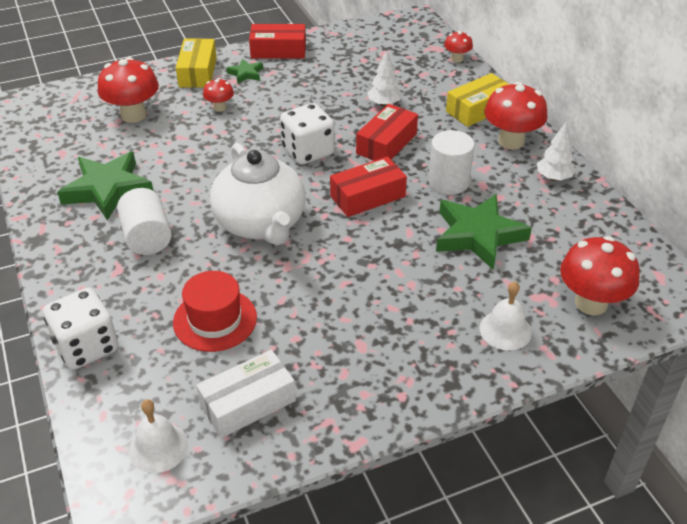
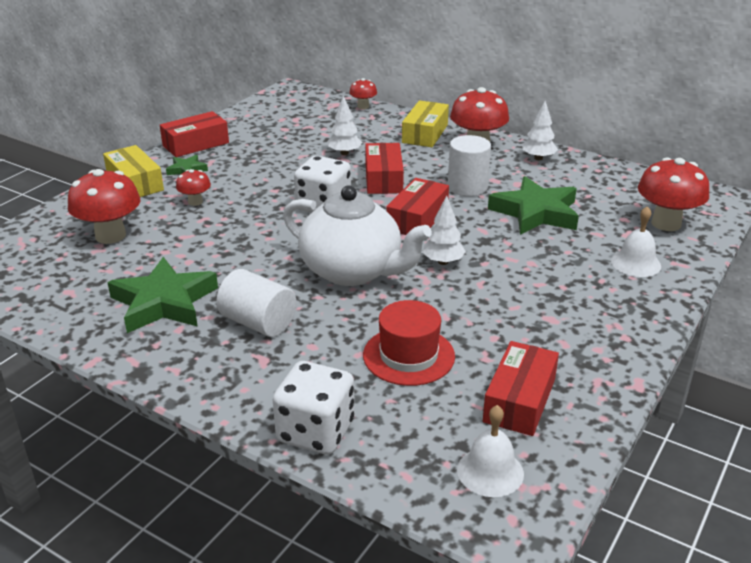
camera: 35 degrees left, 10 degrees down
(248, 403) = (519, 400): white box -> red box
(339, 248) = (443, 262): none -> white tree

